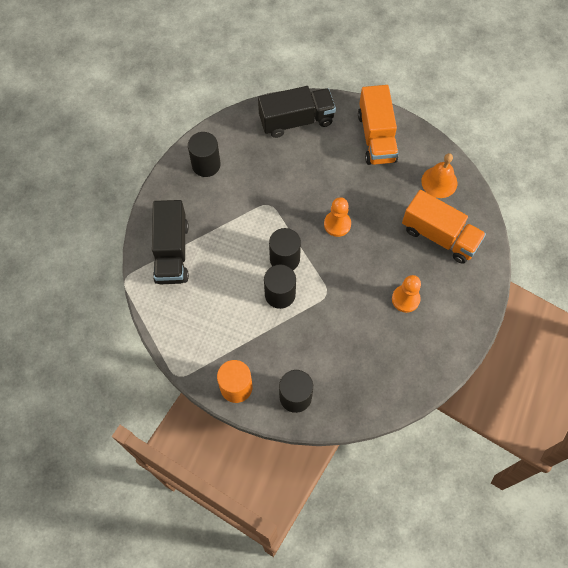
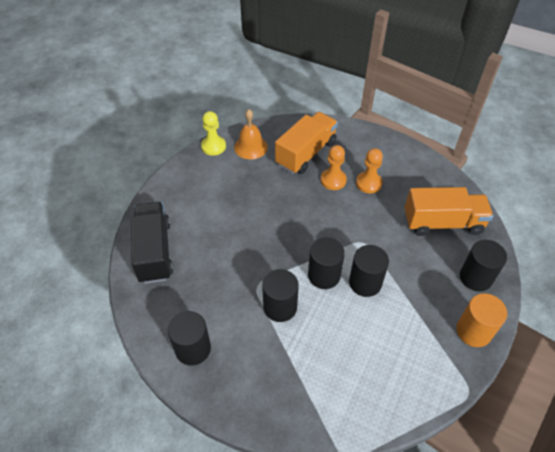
camera: 85 degrees left, 15 degrees down
(172, 252) = (310, 394): black truck -> none
(249, 225) = (280, 307): none -> black cylinder
(337, 224) = (287, 226): orange pawn -> orange pawn (333, 180)
(376, 137) = (192, 186): orange truck -> orange truck (443, 223)
(433, 147) = (213, 146): none -> yellow pawn

